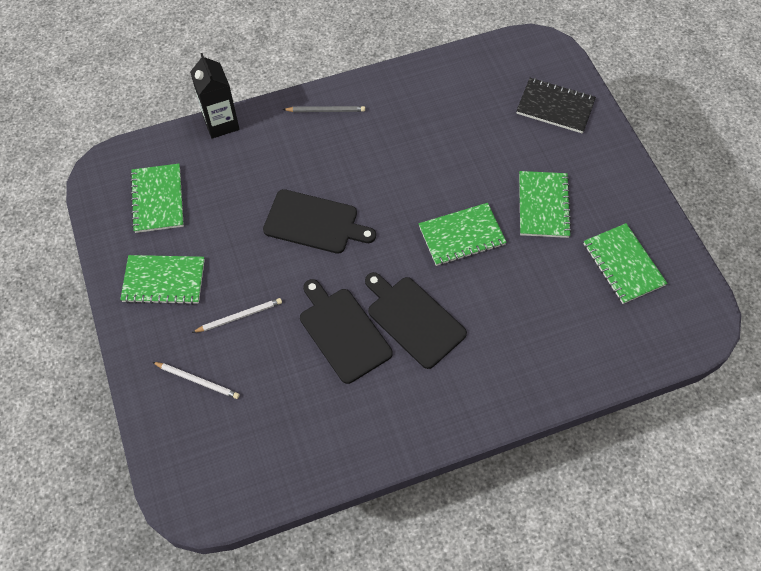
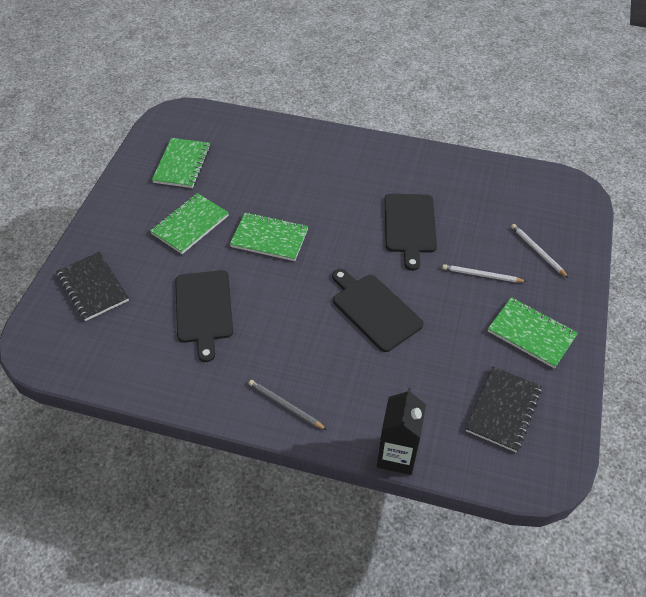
camera: 145 degrees left, 10 degrees down
(158, 199) = (503, 410): green notebook -> black notebook
(413, 319) = (353, 208): black cutting board -> black cutting board (203, 309)

